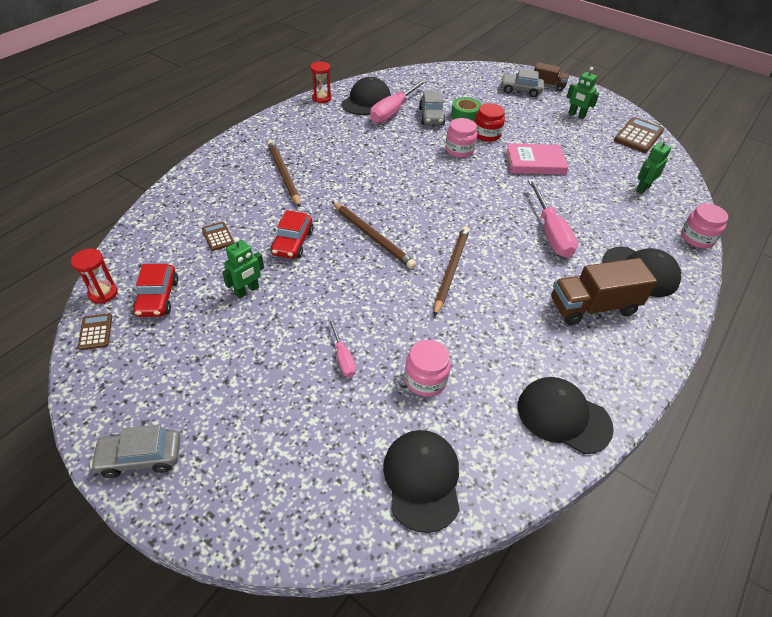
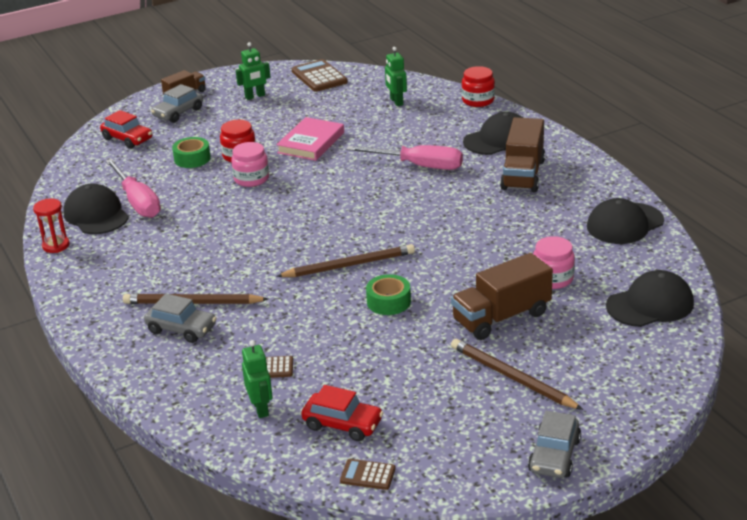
camera: 60 degrees left, 15 degrees down
(103, 293) = (307, 465): red hourglass -> none
(247, 291) = (374, 360): green robot -> green robot (261, 408)
(293, 242) = (320, 317): red car -> red car (127, 139)
(332, 275) = (388, 302): none -> green tape
(342, 357) = (501, 317): pink screwdriver -> brown truck
(422, 480) = (650, 304): black cap -> black cap turned 135 degrees clockwise
(431, 116) = (173, 180): grey car -> grey car (181, 329)
(451, 270) = (430, 232): brown pencil -> brown pencil (512, 377)
(697, 238) = (478, 100): pink jar -> red jar

